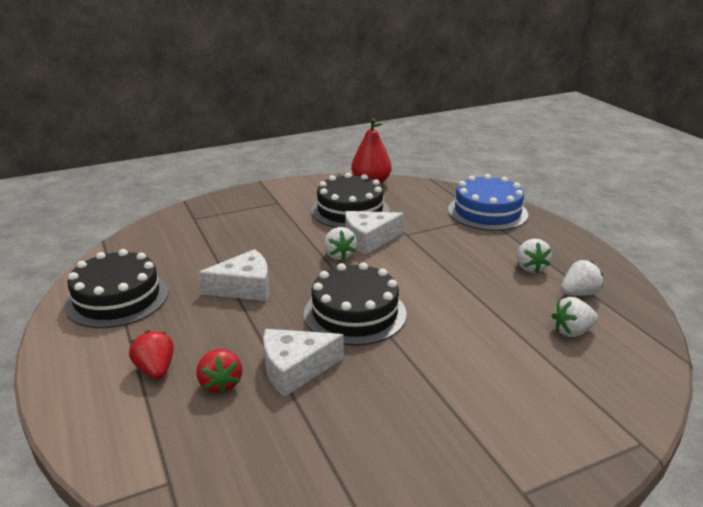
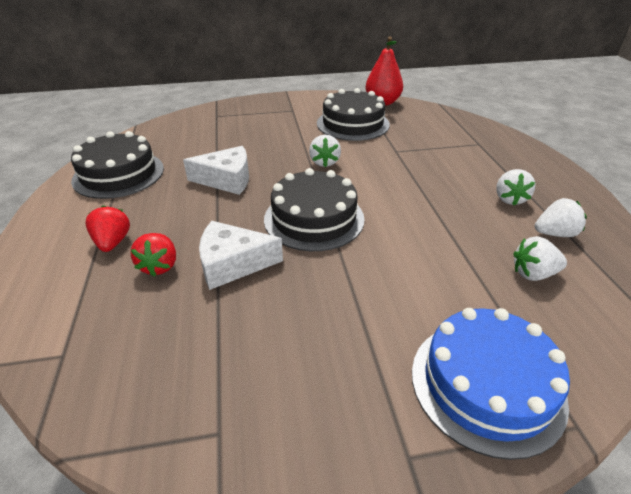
camera: 15 degrees right, 10 degrees up
(368, 239) = (358, 151): white cheese -> none
(487, 212) = (484, 140): blue cake -> blue cake (486, 384)

